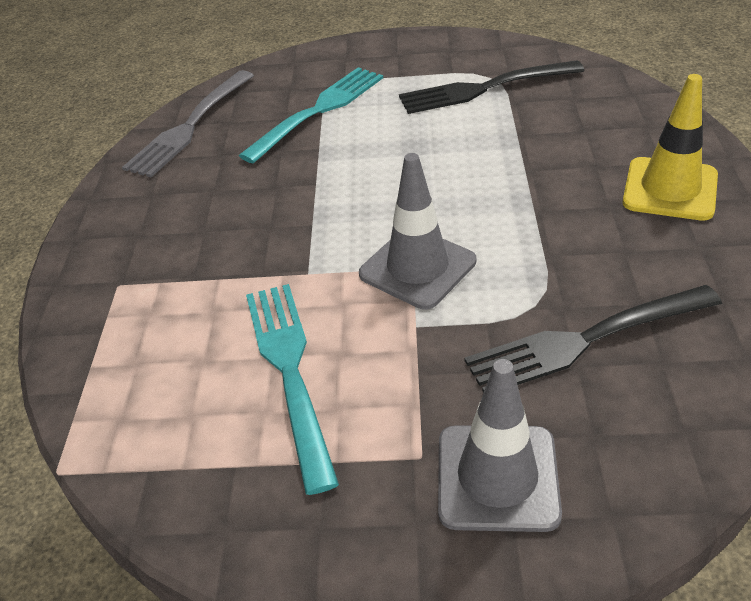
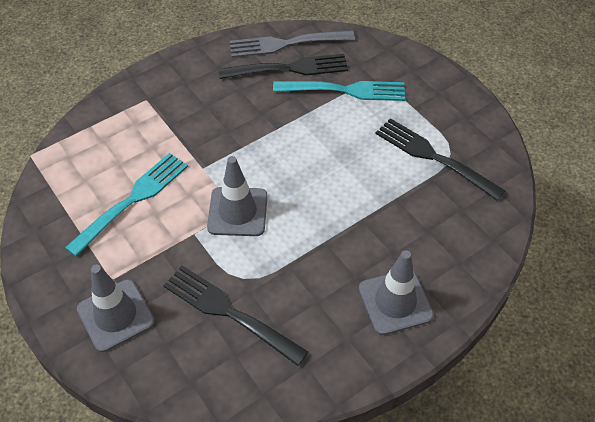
camera: 50 degrees right, 10 degrees up
(231, 139) = (288, 69): none -> black fork
(670, 189) = (395, 302): yellow traffic cone -> grey traffic cone

